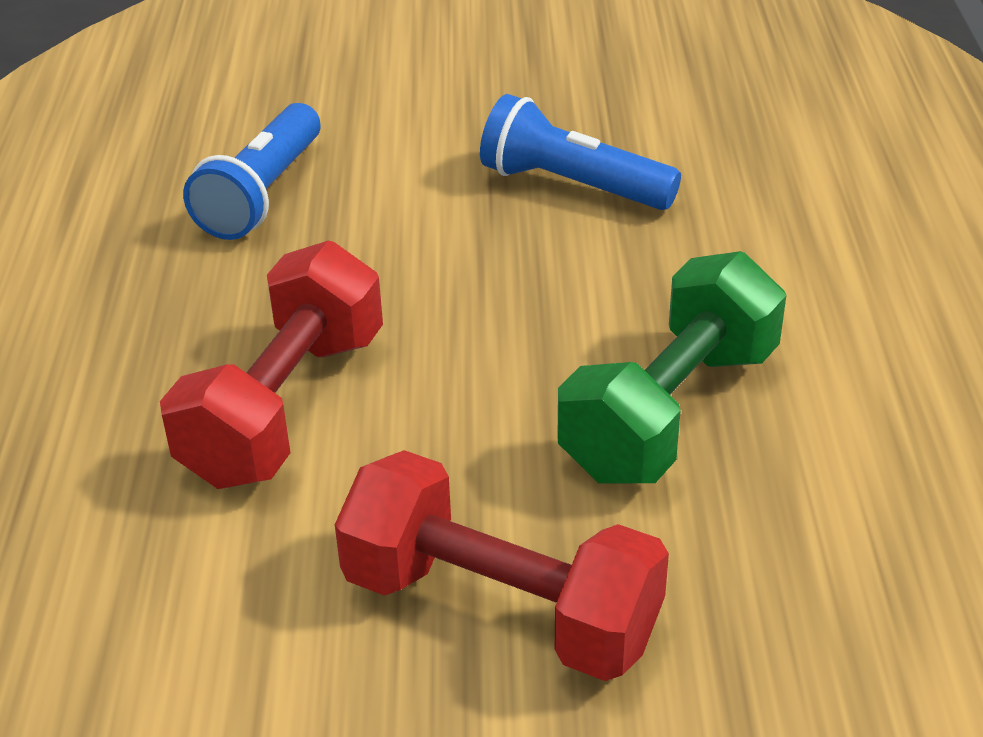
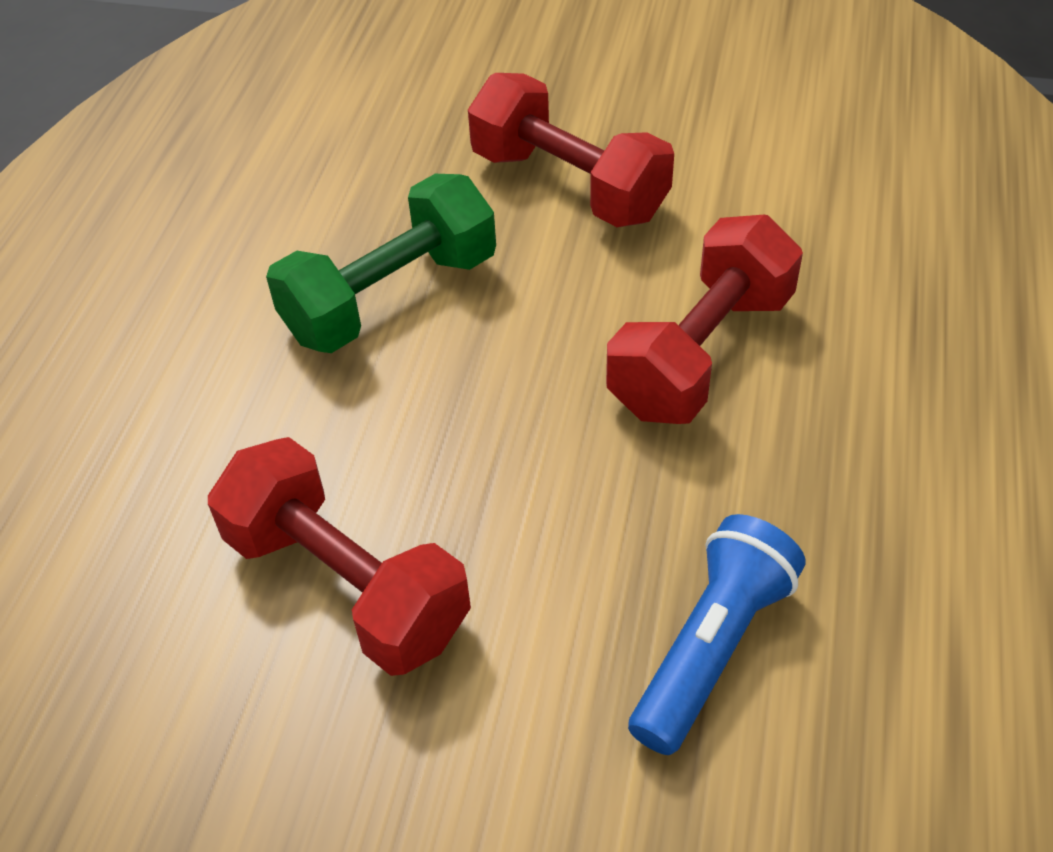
camera: 165 degrees left, 10 degrees up
(572, 185) = (347, 584): blue flashlight -> red dumbbell

